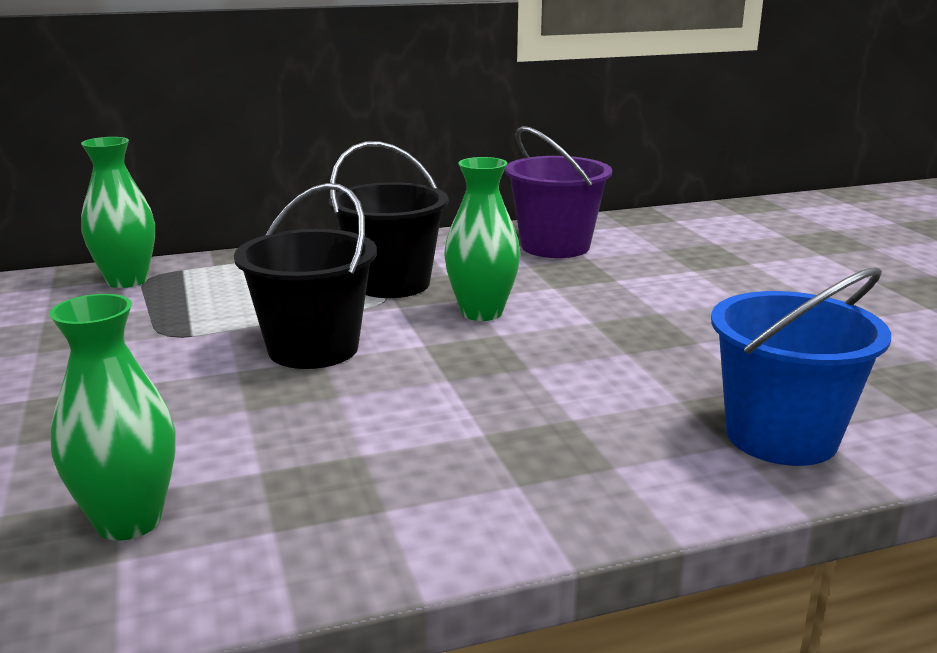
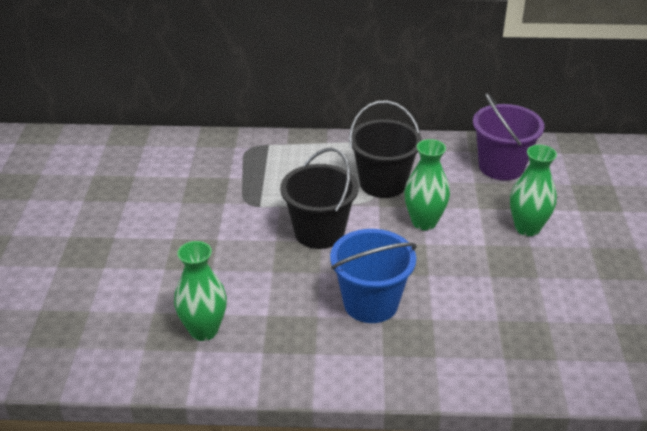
camera: 20 degrees right, 15 degrees up
(127, 281) = (236, 149): green vase -> green vase (527, 228)
(781, 436) = (535, 359): blue bucket -> blue bucket (371, 303)

